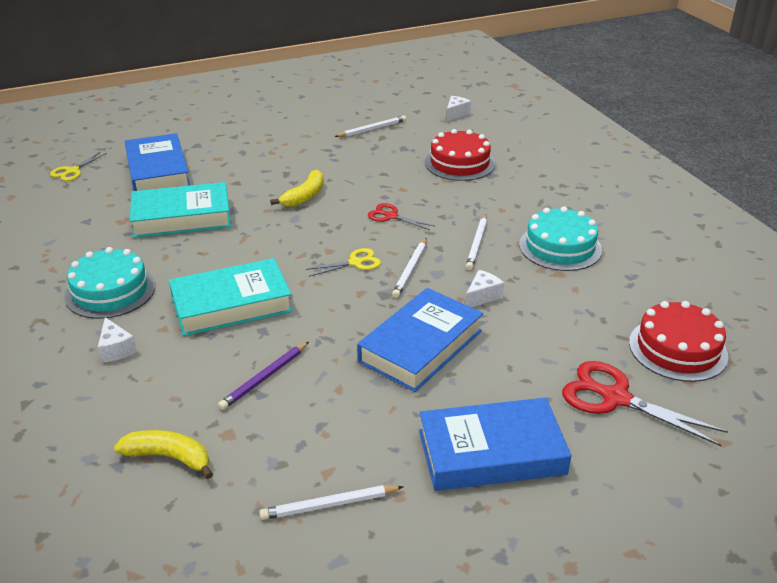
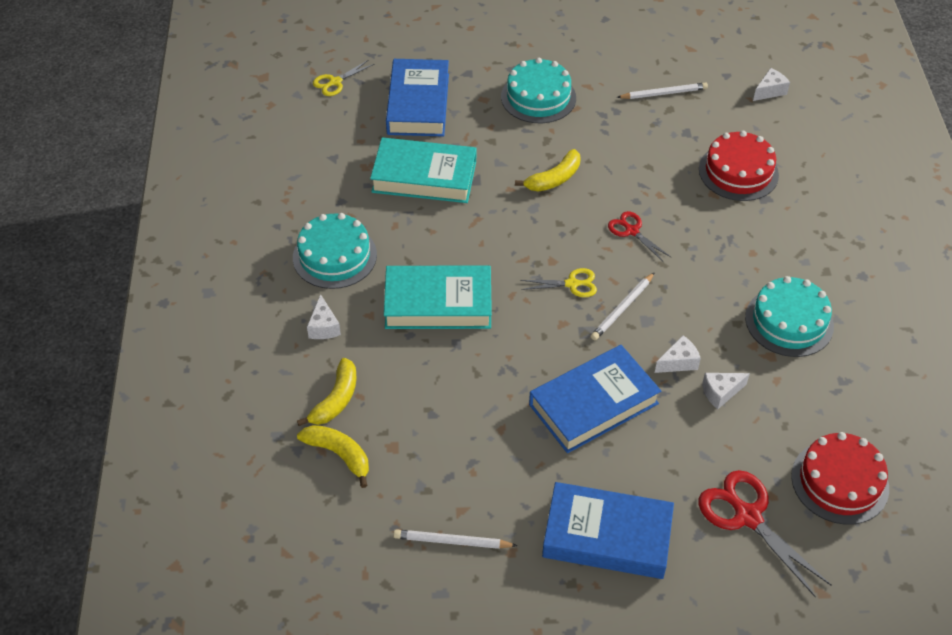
camera: 20 degrees right, 15 degrees up
(149, 408) = (336, 400): none -> yellow banana
(265, 377) = (441, 397): purple pencil -> none
(266, 149) = (538, 97): none -> turquoise cake
(477, 244) = (704, 293): white pencil -> none
(533, 309) = (720, 393): none -> white cheese

